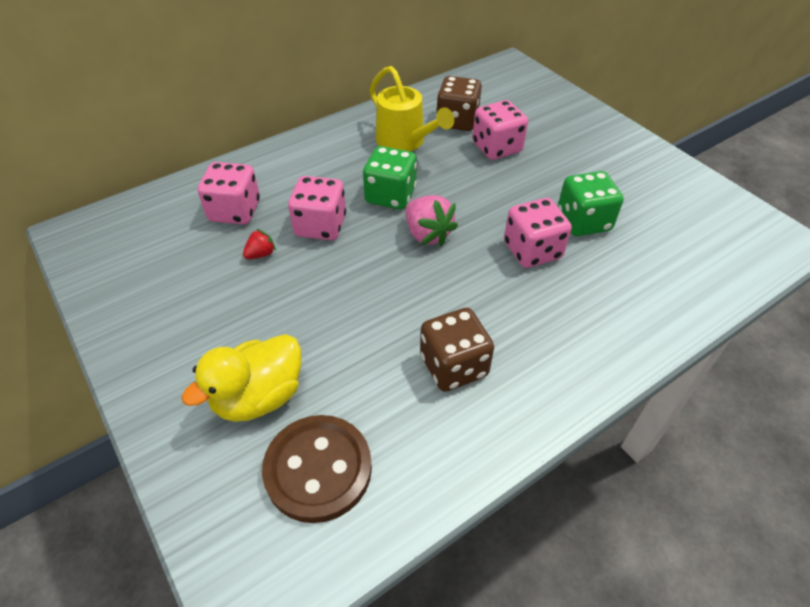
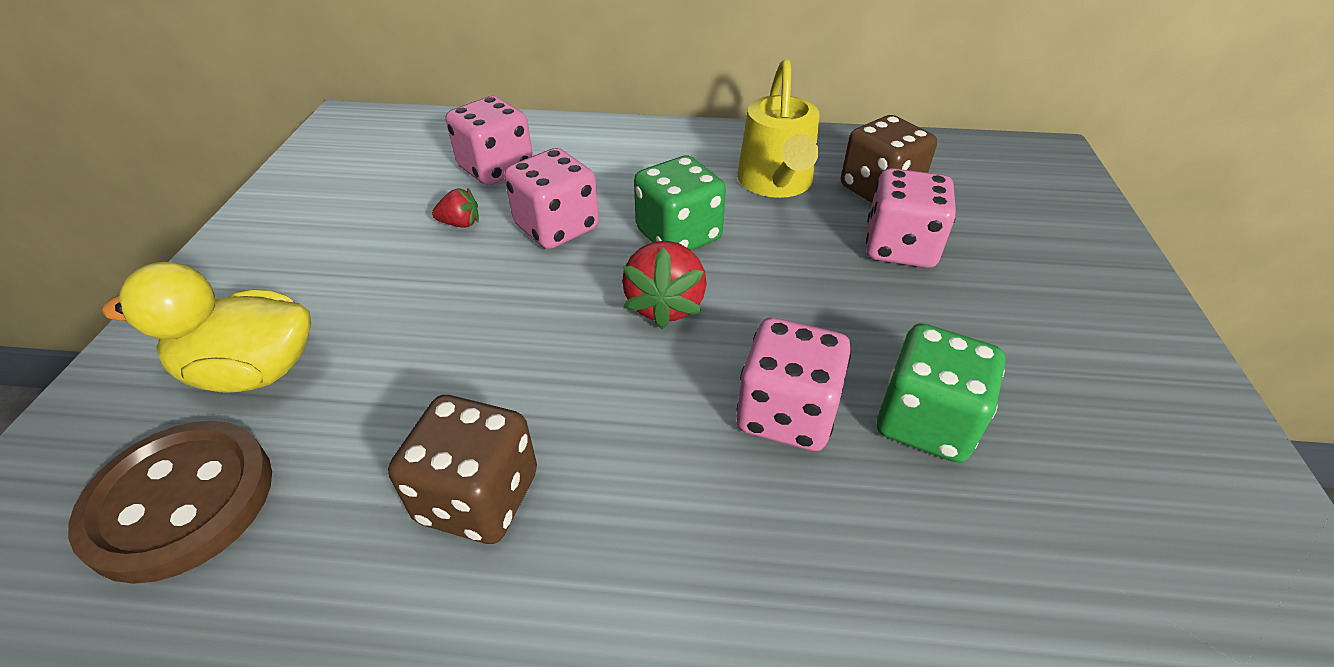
camera: 40 degrees right, 5 degrees down
(427, 234) = (665, 305): pink strawberry -> red strawberry

